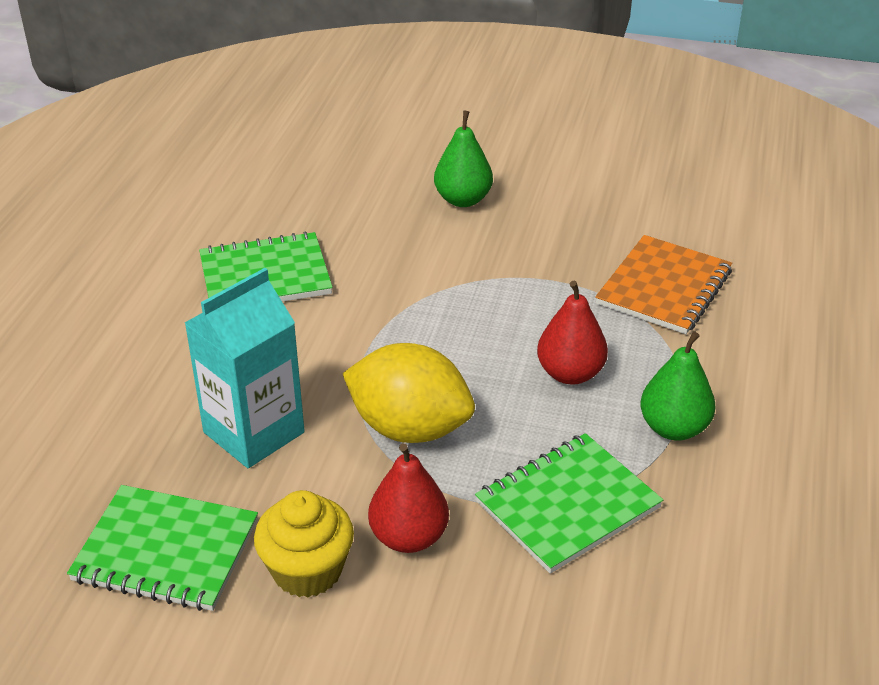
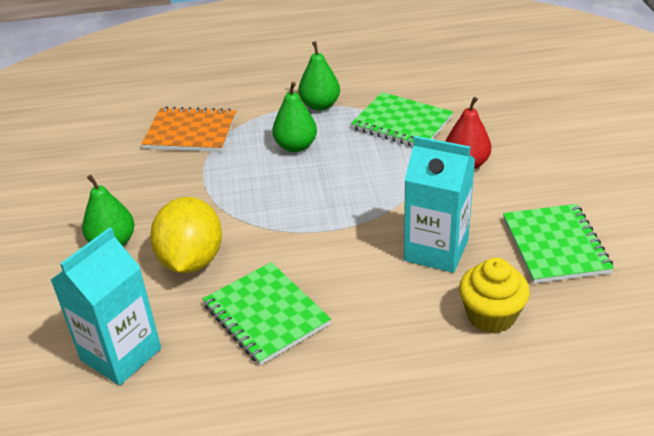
camera: 110 degrees left, 0 degrees up
(291, 185) = (121, 354): none -> turquoise carton
(307, 570) = (518, 189): yellow cupcake -> yellow cupcake (491, 315)
(409, 428) = (384, 189): yellow lemon -> yellow lemon (191, 260)
(570, 373) = (296, 146): red pear -> green pear

